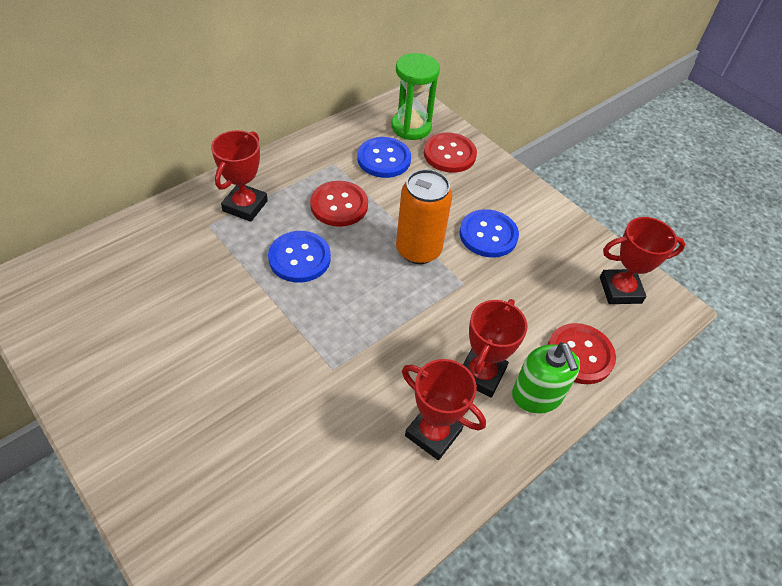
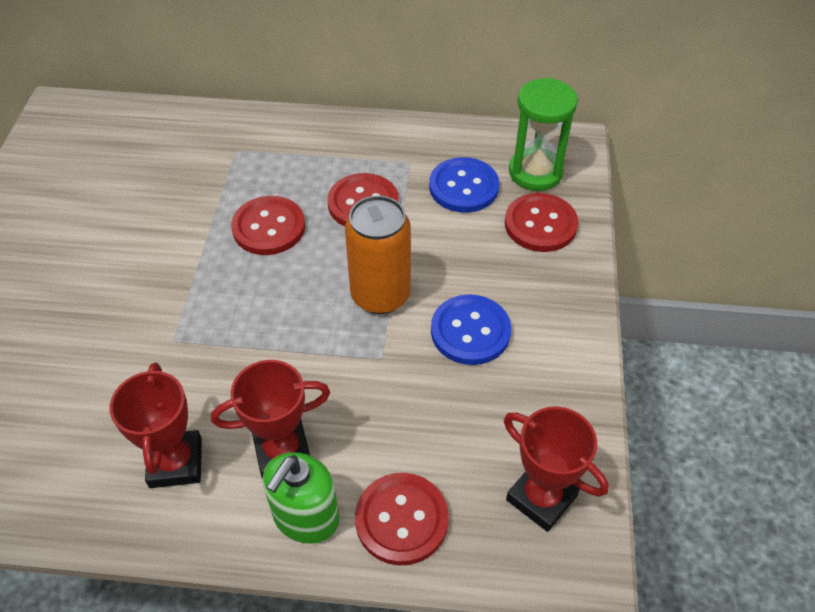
camera: 50 degrees right, 0 degrees up
(245, 206) = (284, 152): red trophy -> none
(299, 258) = (269, 227): blue button -> red button

